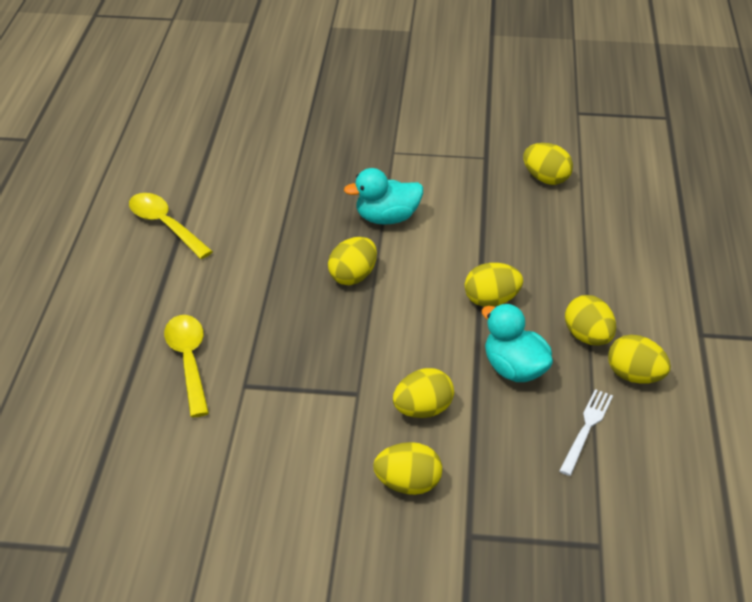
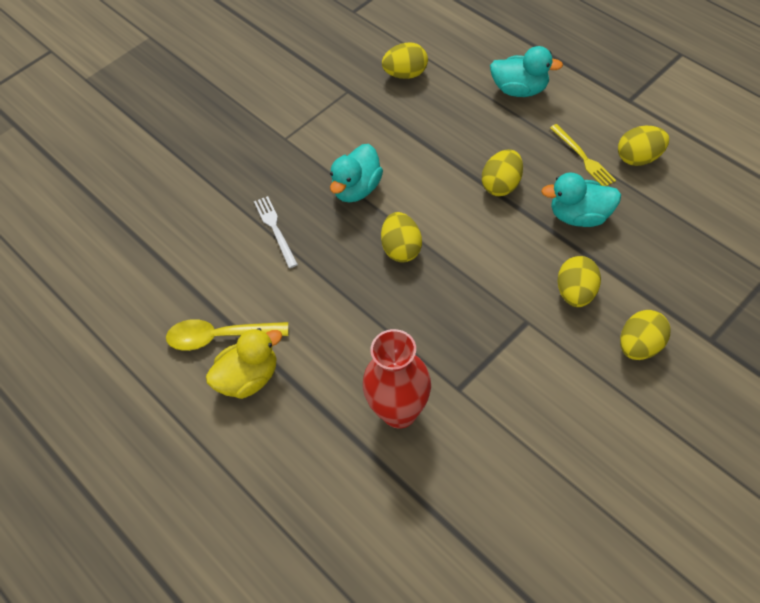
camera: 45 degrees left, 15 degrees up
(142, 261) = (248, 378): none -> yellow duck
(189, 361) = (399, 412): yellow spoon -> red vase
(586, 429) = (665, 214): white fork -> white fork (275, 229)
(588, 337) = (583, 157): yellow egg -> yellow fork
(618, 255) = (520, 89): none -> turquoise duck

